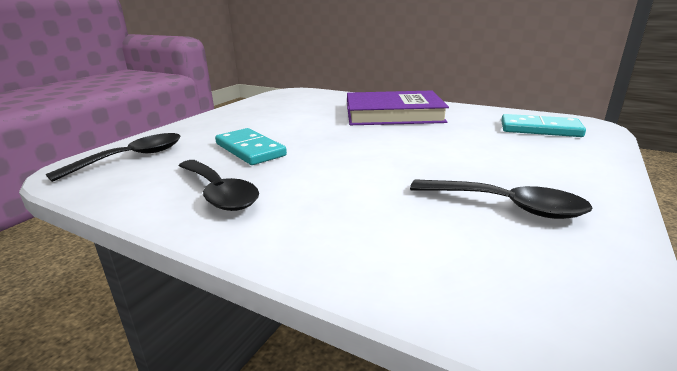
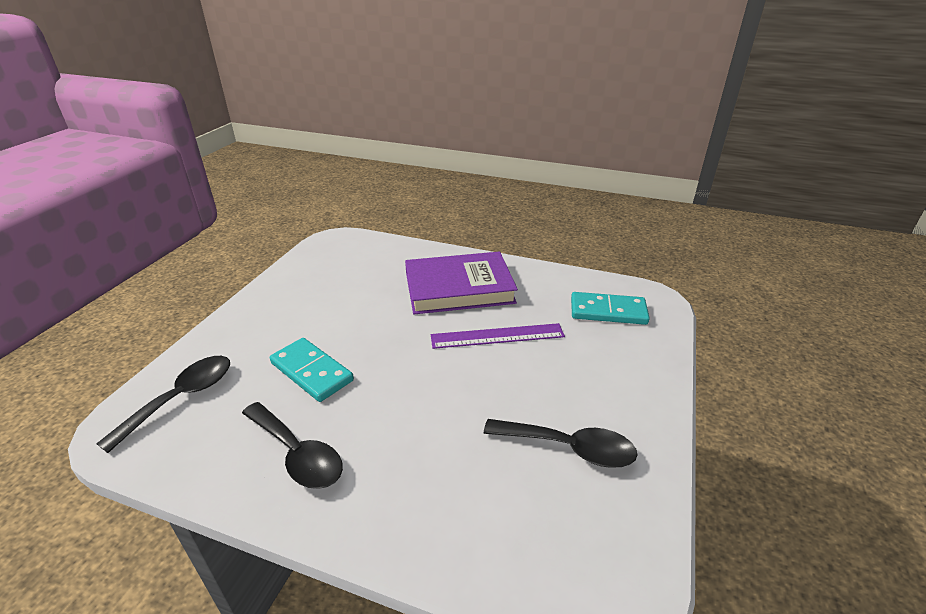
camera: 10 degrees left, 10 degrees up
(428, 138) = (497, 336): none -> purple ruler

